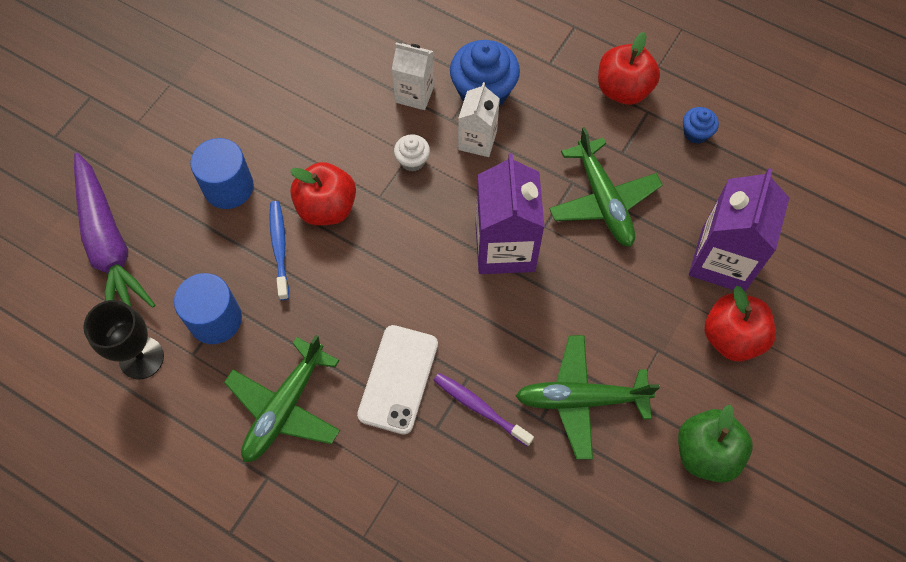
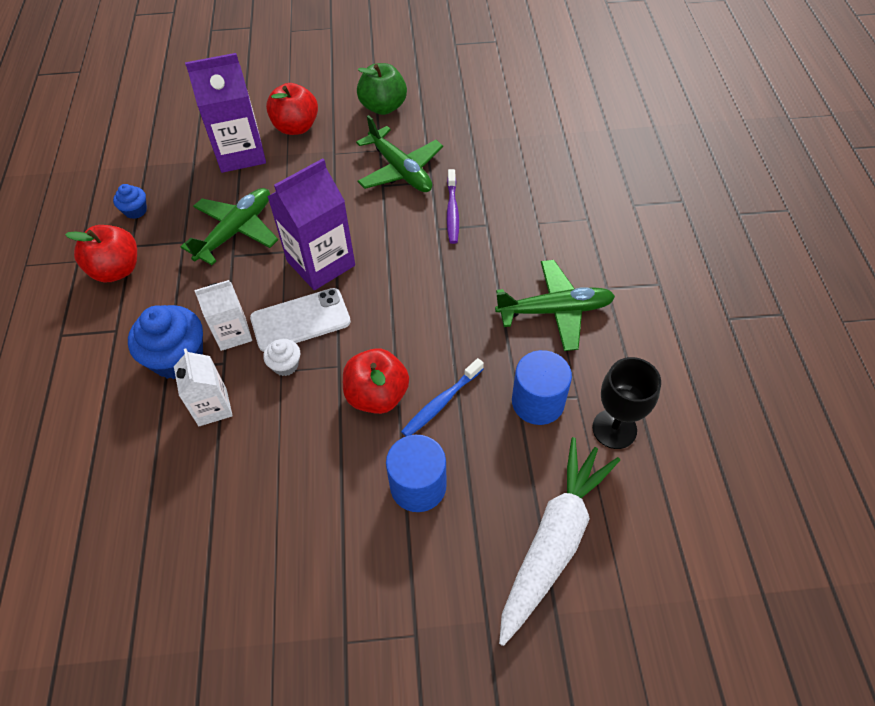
camera: 125 degrees left, 10 degrees down
(109, 245) = (554, 541): purple carrot -> white carrot
(398, 379) = (474, 262): white phone -> white phone (300, 320)

